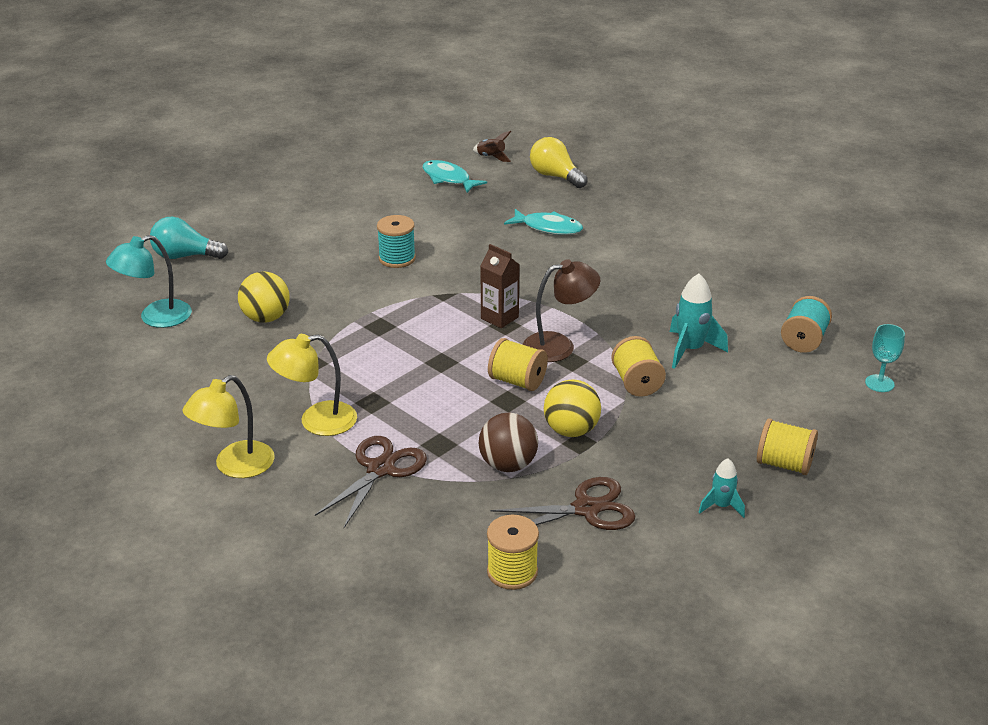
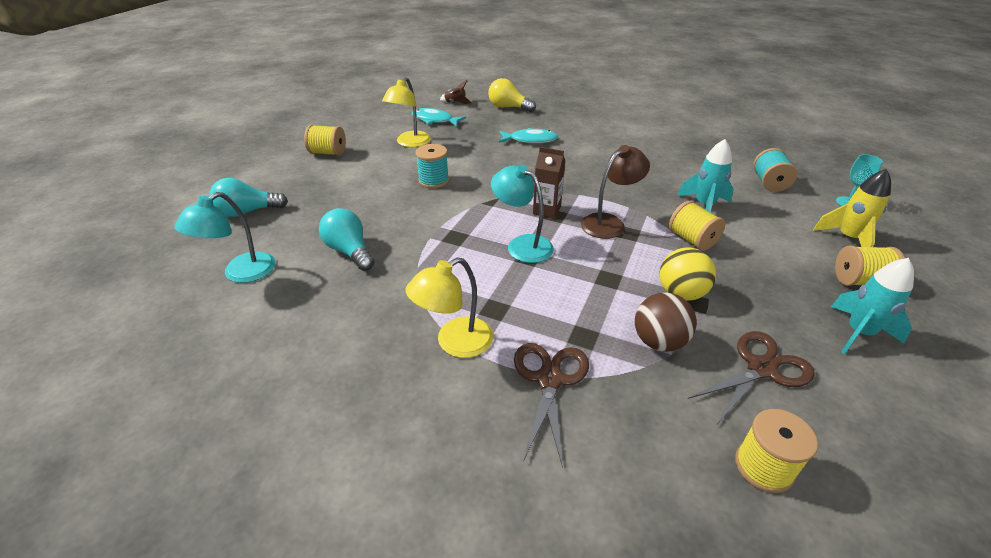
camera: 20 degrees left, 5 degrees up
(235, 466) = (399, 420): yellow lamp -> yellow lamp (410, 143)
(266, 318) = (350, 251): yellow ball -> turquoise light bulb
(444, 348) = (522, 245): none -> turquoise lamp
(517, 381) = (602, 259): yellow spool -> yellow spool (328, 153)
(721, 506) = (858, 333): turquoise rocket -> turquoise rocket, size x1.68
(826, 421) = (848, 238): none -> yellow rocket

